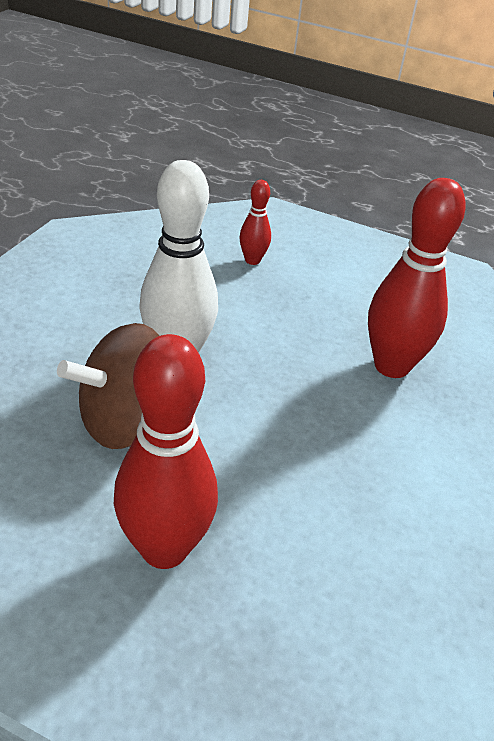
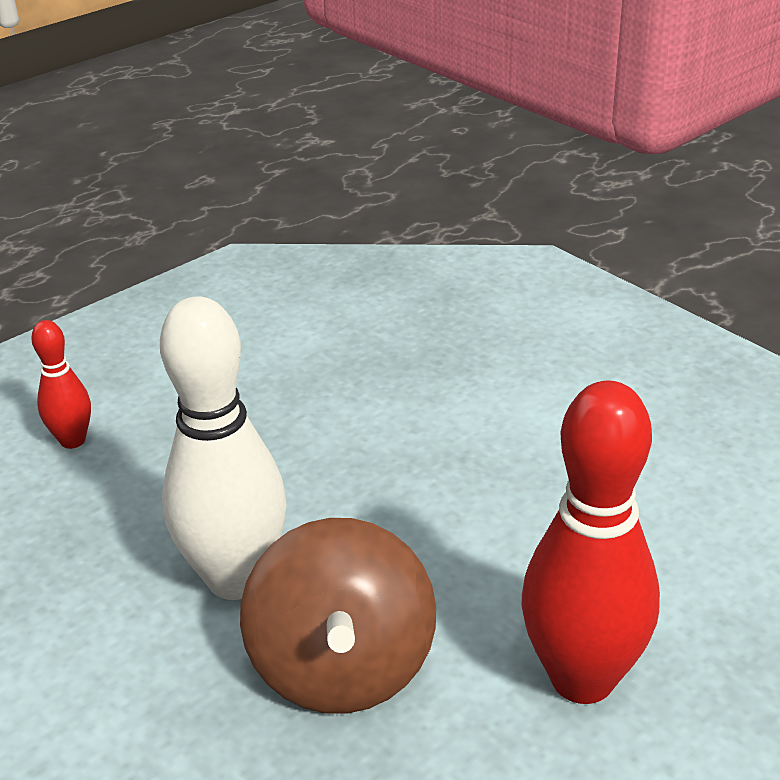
camera: 60 degrees left, 5 degrees down
(391, 366) = (369, 384): red bowling pin -> none

